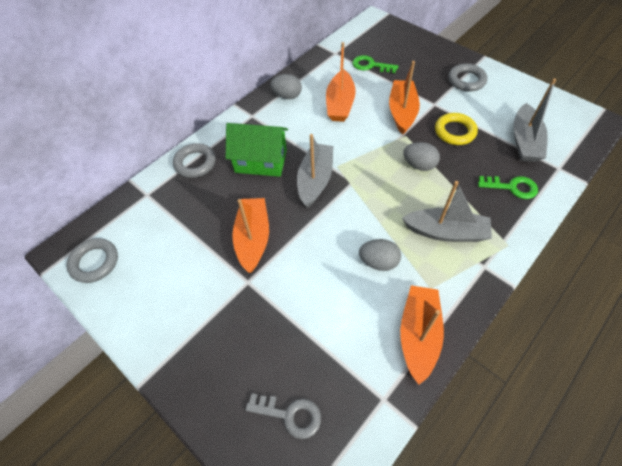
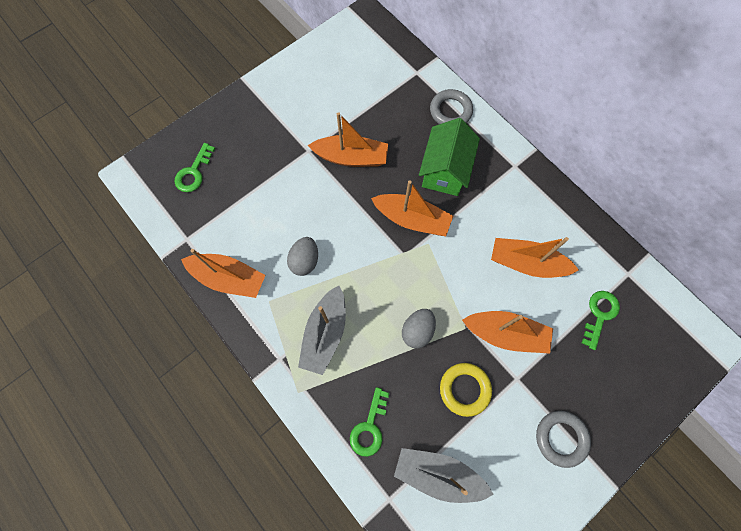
camera: 95 degrees right, 15 degrees up
(95, 262) = (350, 40): grey ring -> none
(287, 96) = (545, 205): grey egg -> none
(290, 415) = (194, 172): grey key -> green key
(315, 180) = (412, 219): grey boat -> orange boat

